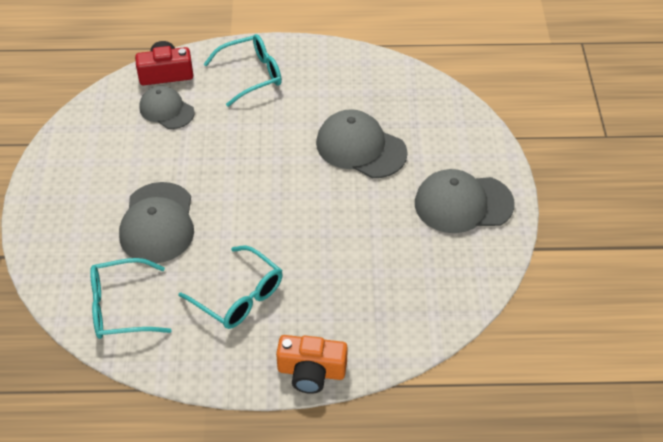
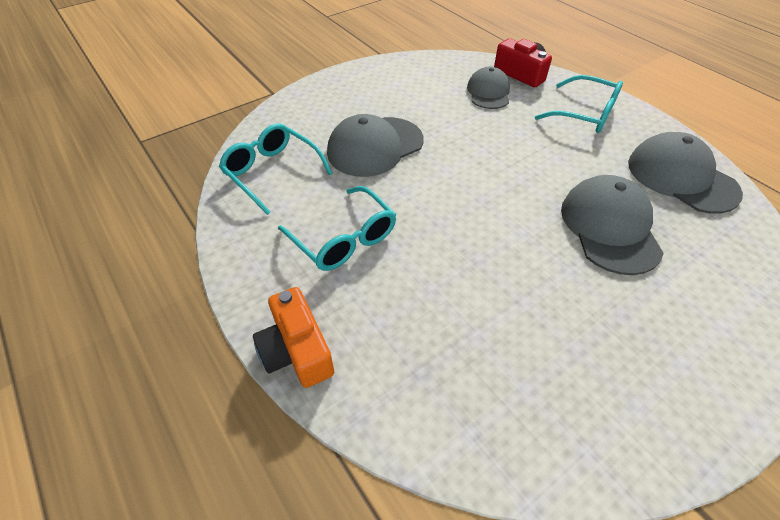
camera: 55 degrees right, 0 degrees up
(239, 297) = (344, 239): turquoise glasses -> turquoise glasses turned 45 degrees counterclockwise
(463, 204) = (659, 367): grey cap -> grey cap (681, 177)

